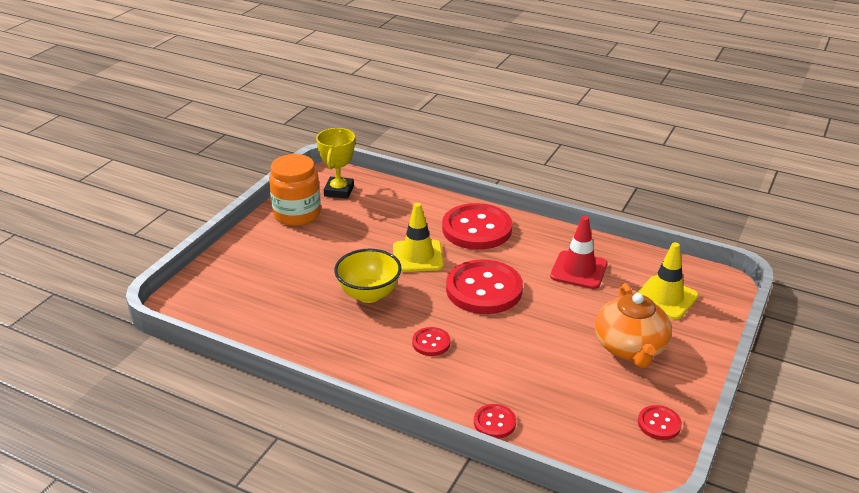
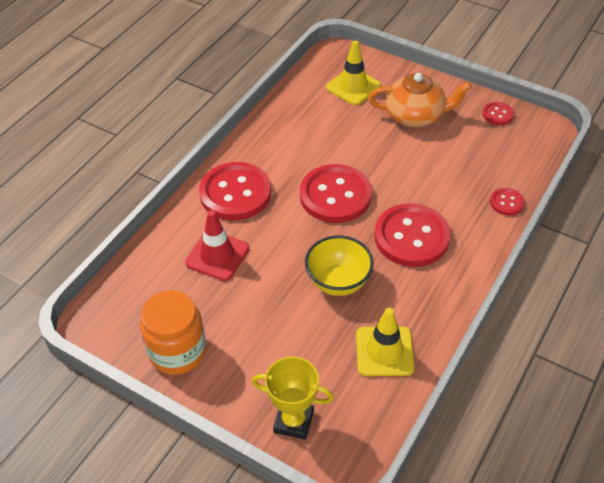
camera: 85 degrees left, 15 degrees up
(339, 191) = (134, 310): yellow trophy -> yellow trophy (293, 421)
(418, 256) = (277, 241): yellow traffic cone -> yellow traffic cone (384, 351)
(431, 343) = (411, 237): red button -> red button, size x2.15
(578, 270) = (311, 131): red traffic cone -> red traffic cone (217, 256)

